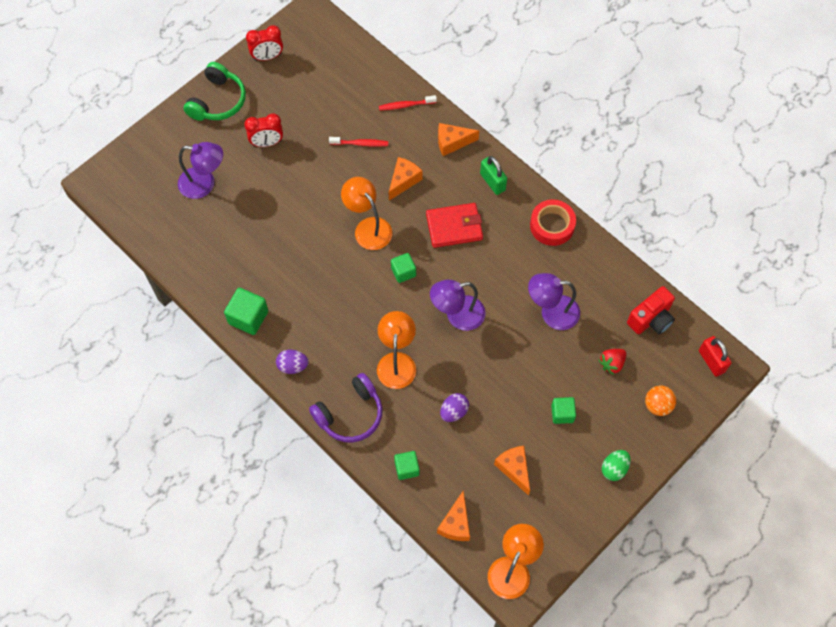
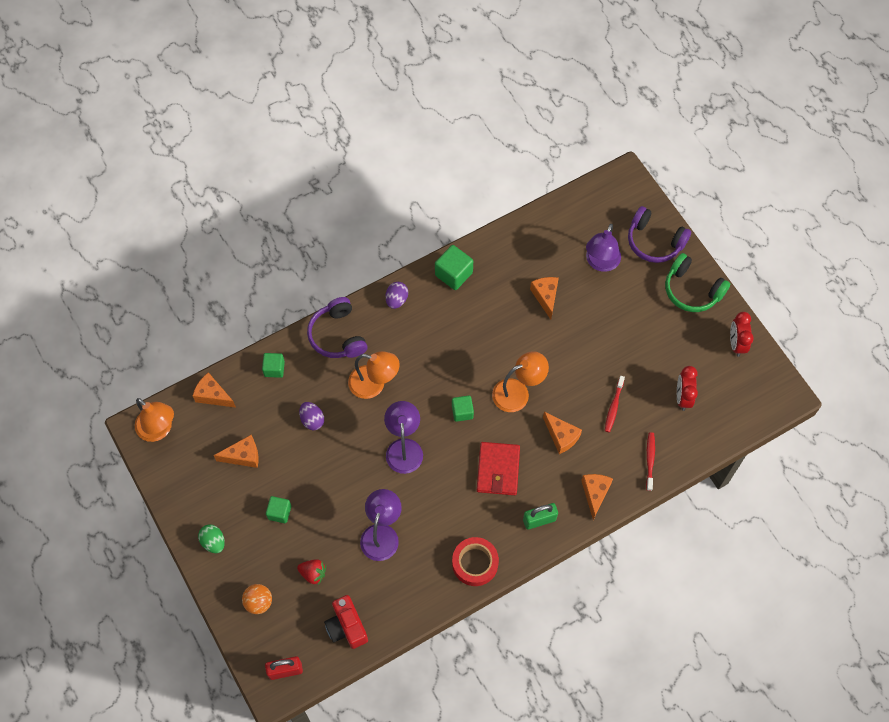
camera: 105 degrees right, 0 degrees up
(169, 141) = (654, 241): none -> purple headphones
(255, 225) = (545, 297): none -> orange cheese
(267, 143) = (634, 324): red clock -> red clock (683, 397)
(612, 363) = (313, 573): red strawberry -> red strawberry turned 135 degrees clockwise

